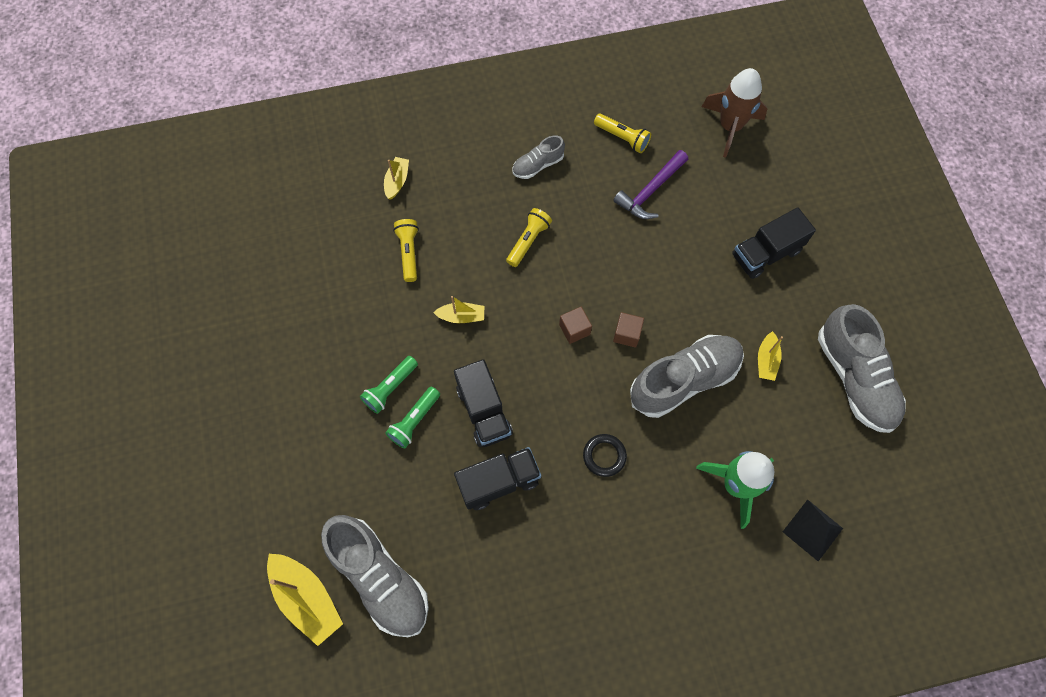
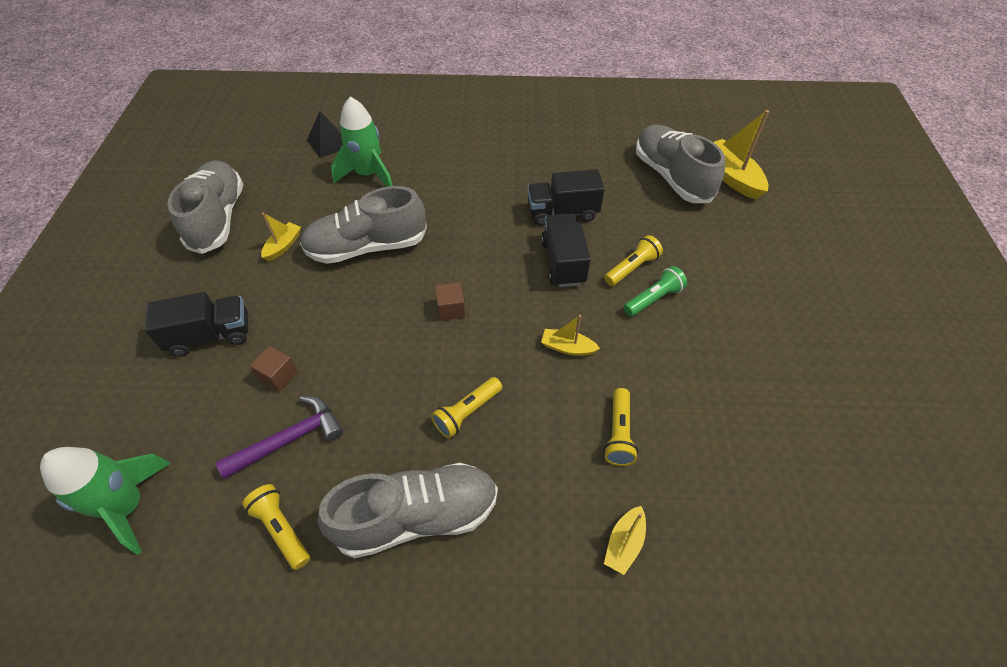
camera: 165 degrees left, 15 degrees down
(414, 421) = (632, 268): green flashlight -> yellow flashlight
(538, 165) = (417, 516): grey shoe -> grey shoe, size x1.98
(604, 456) = (465, 211): black ring -> none
(627, 334) = (400, 294): brown cube -> brown cube (278, 375)
(730, 127) = (128, 506): brown rocket -> green rocket

